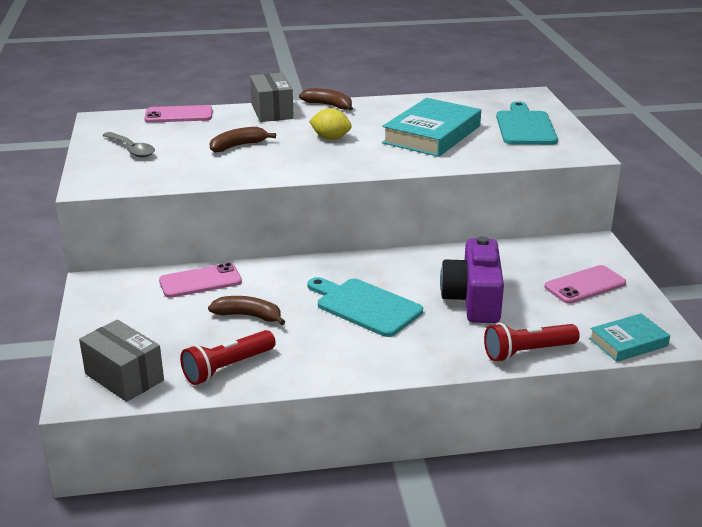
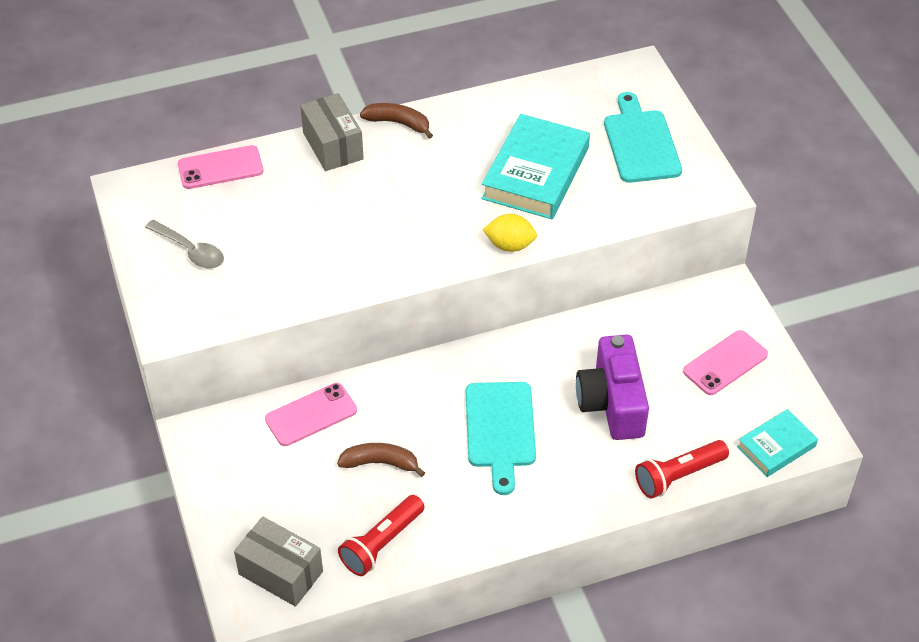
camera: 10 degrees left, 20 degrees up
(238, 146) = (314, 227): brown banana -> none
(330, 138) = (419, 196): yellow lemon -> yellow lemon (510, 245)
(365, 306) = (500, 430): turquoise cutting board -> turquoise cutting board turned 120 degrees counterclockwise

